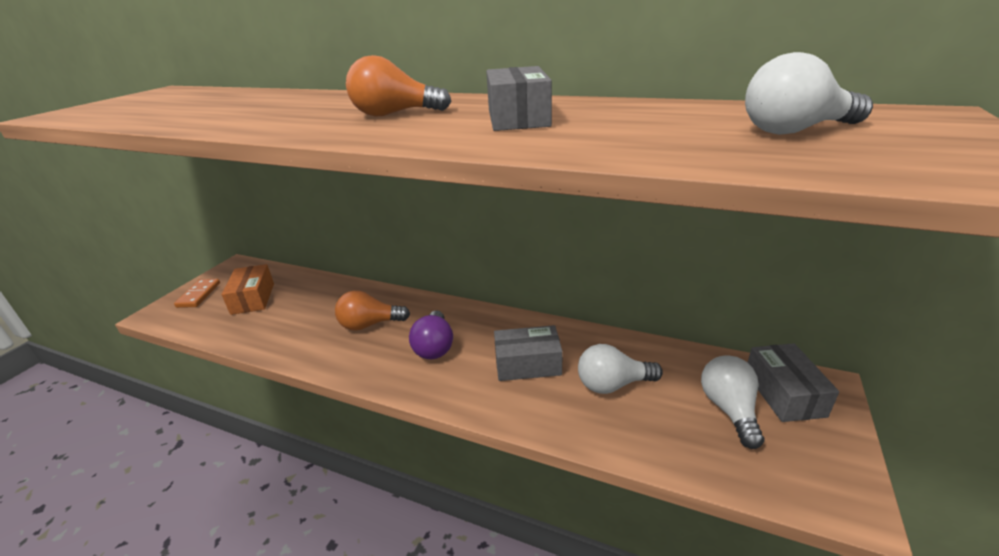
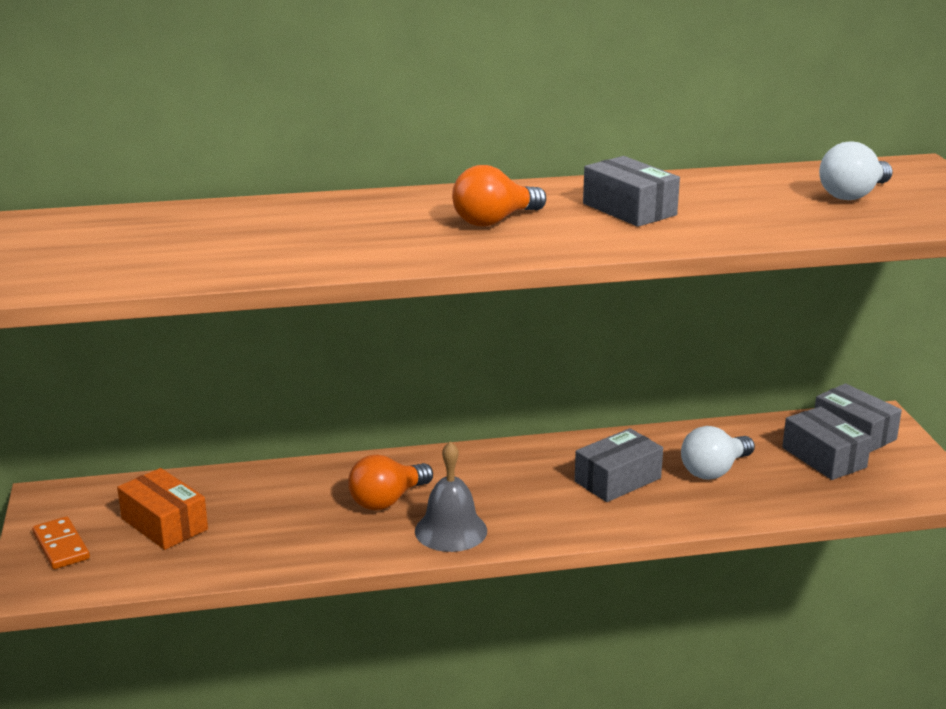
camera: 35 degrees left, 5 degrees down
(375, 362) = (451, 530): none -> grey bell
(434, 347) = (499, 496): purple light bulb -> none
(729, 409) = (824, 457): white light bulb -> grey box

